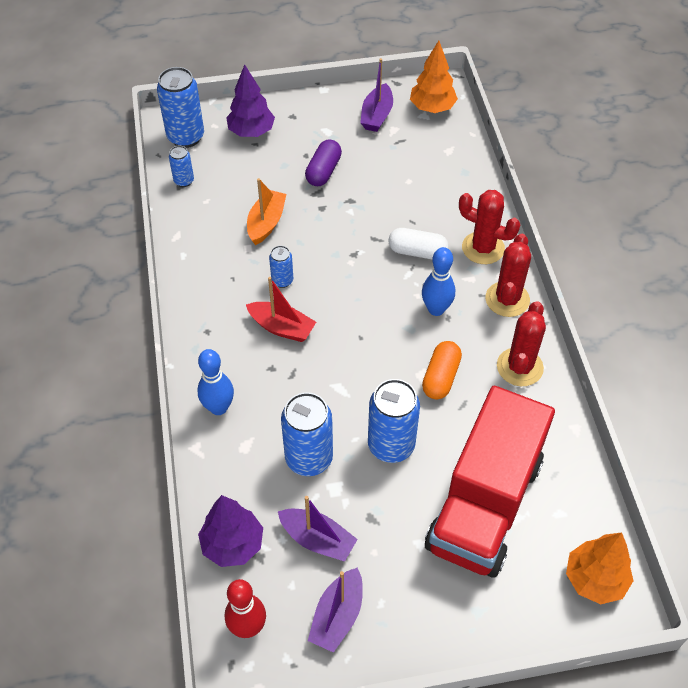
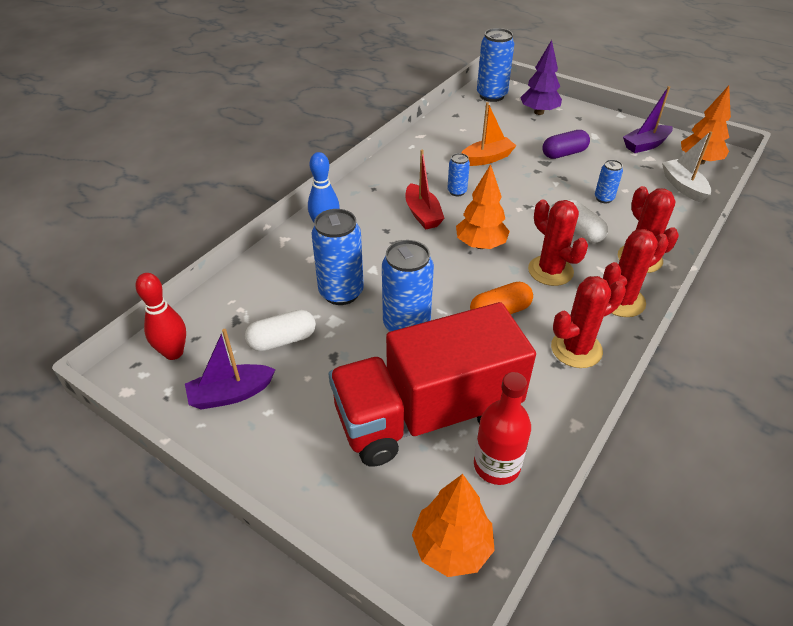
camera: 45 degrees right, 10 degrees down
(184, 181) = (461, 114): blue can -> blue can (604, 198)
(233, 544) = (231, 302): purple tree -> none
(317, 539) = (282, 340): purple boat -> white capsule
(361, 324) = (480, 245): none -> orange tree
(436, 309) = (550, 271): blue bowling pin -> red cactus
(446, 146) = (683, 187): none -> white boat
(562, 501) = (496, 465): none -> red bottle

